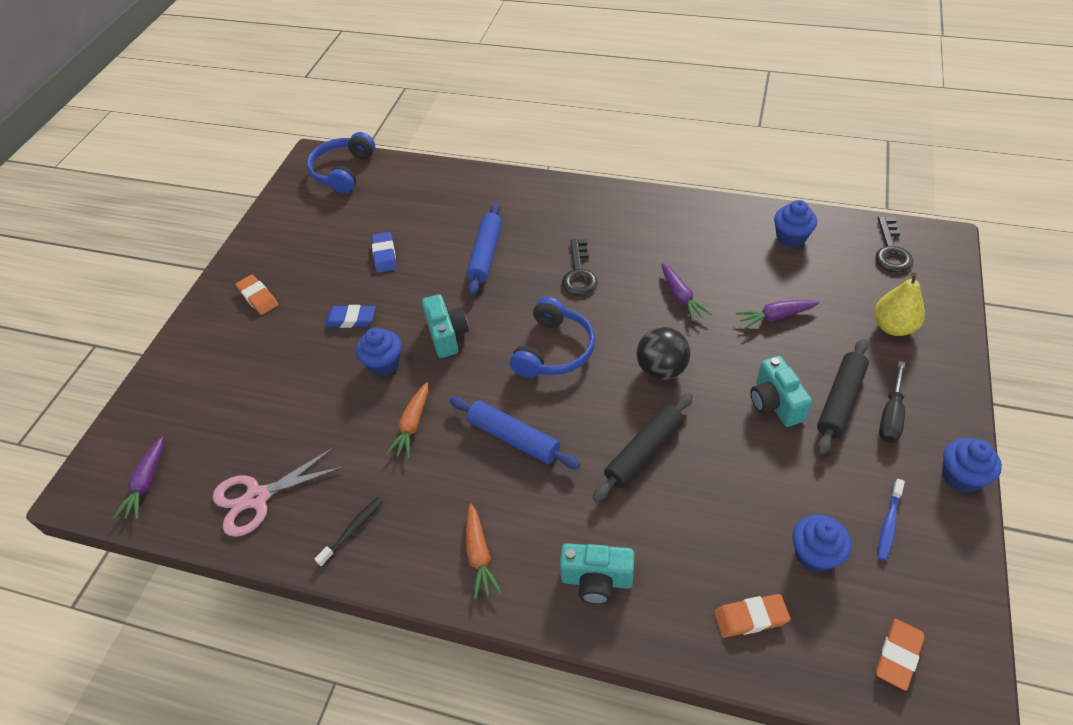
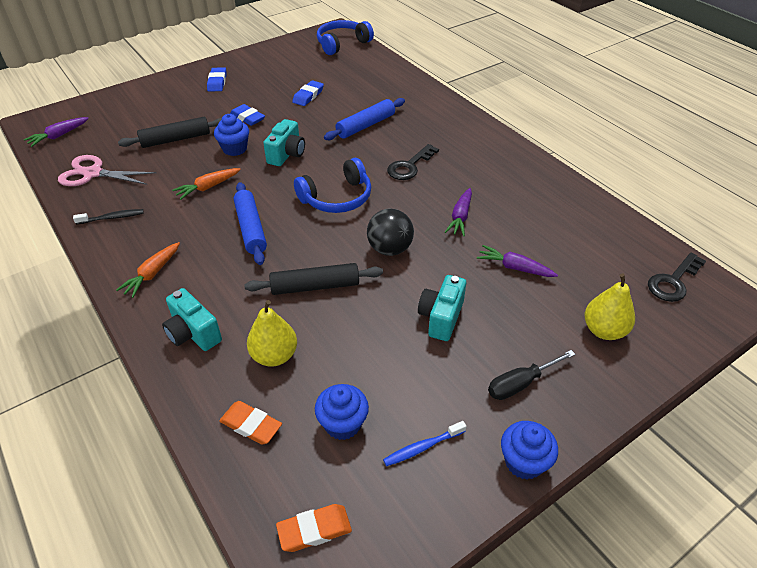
camera: 35 degrees right, 5 degrees down
(258, 297) = (217, 82): orange eraser -> blue eraser
(691, 542) = (274, 355): none -> yellow pear
(791, 238) = (595, 228): blue cupcake -> none
(840, 401) = (492, 348): black rolling pin -> black rolling pin (175, 139)

